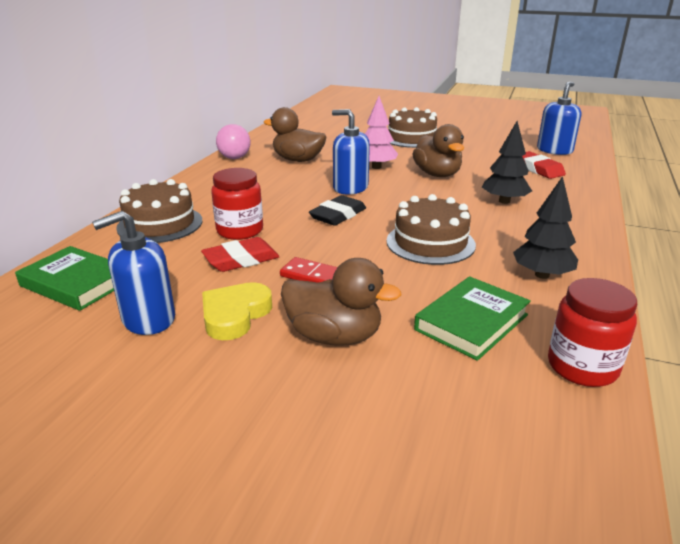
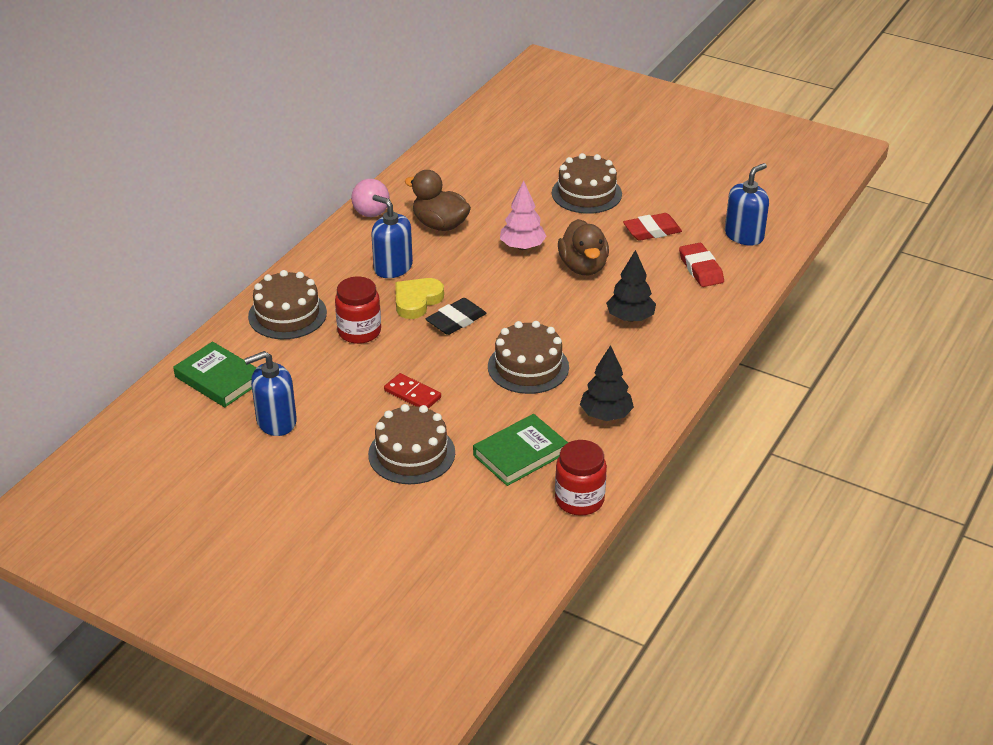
camera: 10 degrees right, 10 degrees up
(235, 315) = (341, 425): yellow heart -> yellow heart (417, 301)
(241, 260) = (355, 368): red eraser -> red eraser (652, 231)
(334, 336) = (411, 453): brown duck -> brown cake
(350, 188) = (482, 280): blue soap dispenser -> blue soap dispenser (393, 267)

